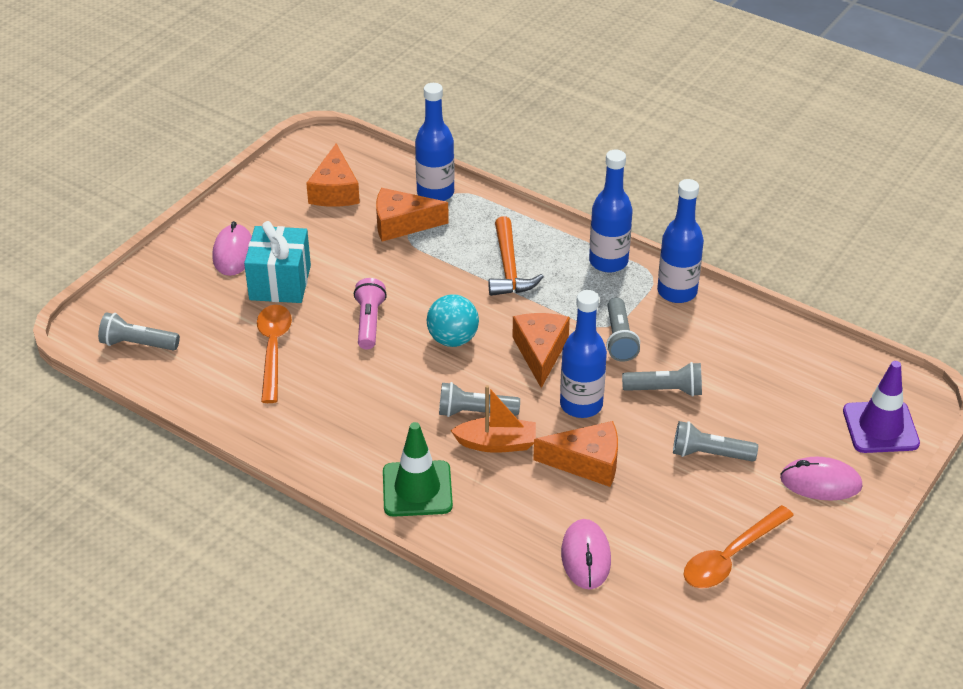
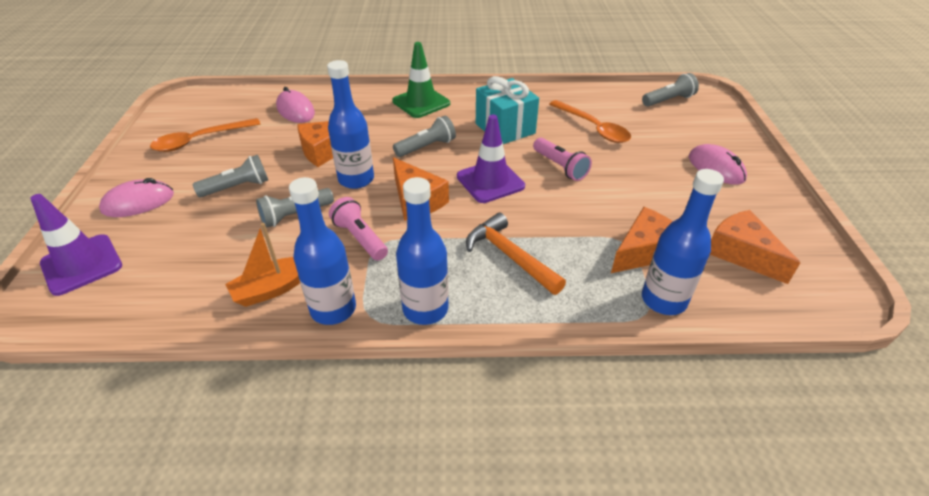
camera: 145 degrees right, 0 degrees up
(280, 283) = (654, 164): turquoise gift -> turquoise gift (505, 128)
(453, 339) = (490, 181): turquoise ball -> purple traffic cone
(496, 443) = (395, 137): orange boat -> orange boat (273, 288)
(619, 339) = (360, 238): grey flashlight -> pink flashlight
(730, 557) = (200, 140): orange spoon -> orange spoon turned 135 degrees counterclockwise

